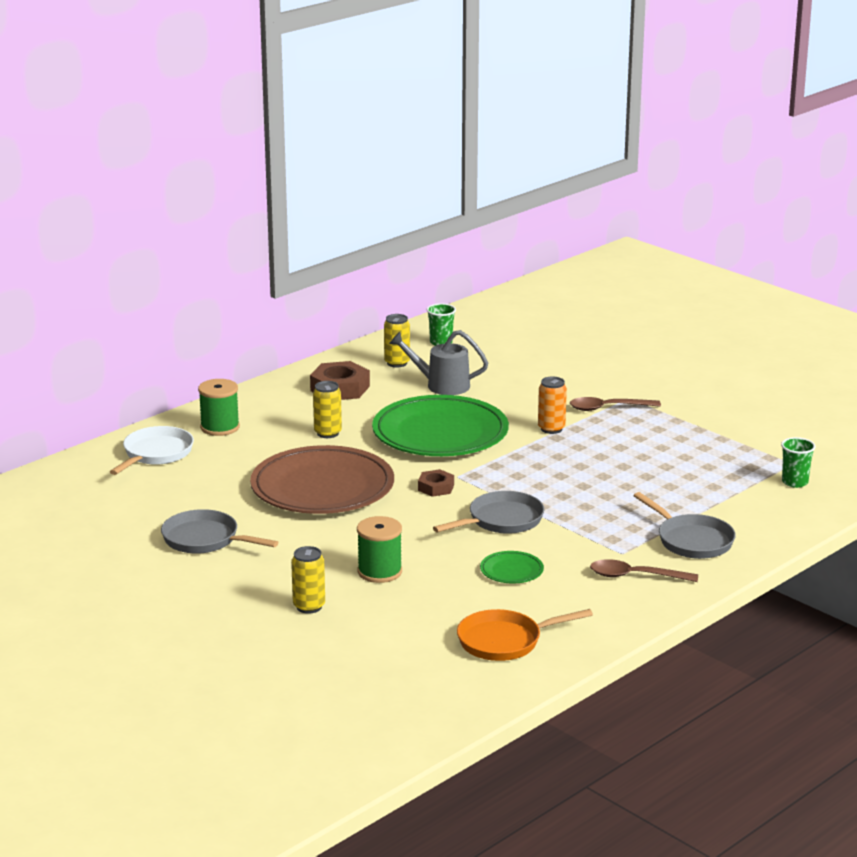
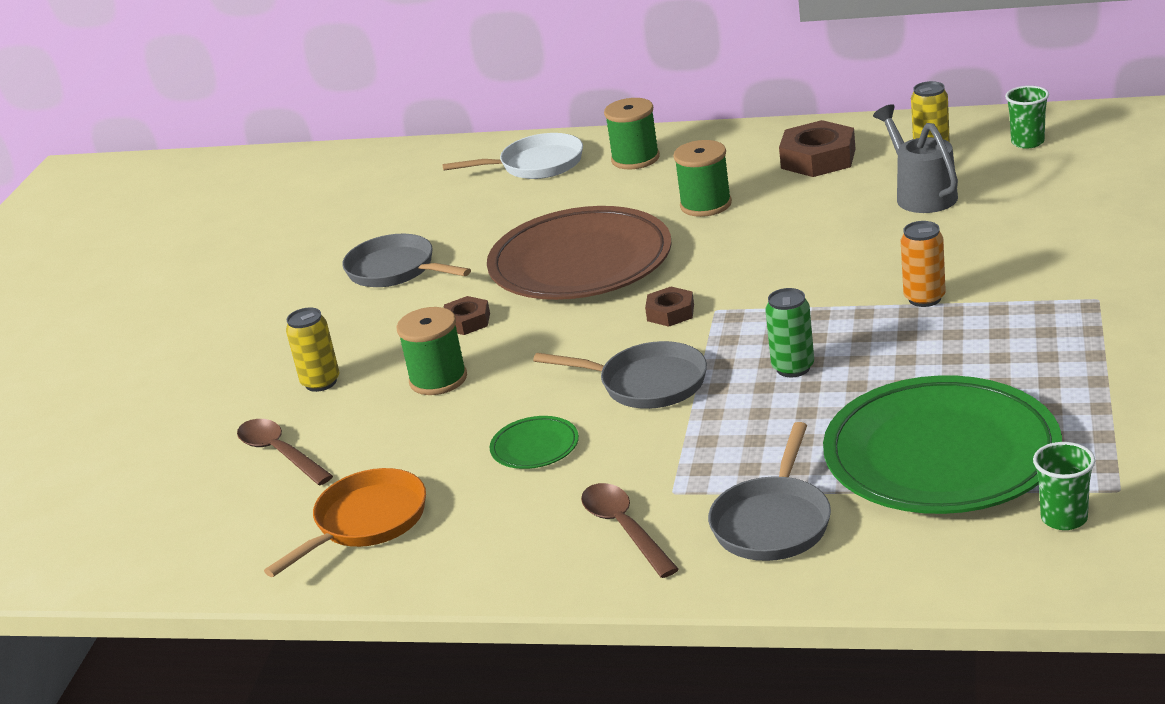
camera: 60 degrees right, 5 degrees up
(205, 540) = (396, 270): grey pan -> grey pan turned 45 degrees counterclockwise
(324, 541) = (467, 321): none -> brown nut
(327, 433) = (706, 205): yellow can -> green spool
(440, 434) = (802, 252): green plate -> green plate (941, 455)
(504, 641) = (366, 522): orange pan -> orange pan turned 90 degrees clockwise
(558, 482) = (793, 368): none -> green can
(608, 408) = (1044, 301): brown spoon -> brown spoon (280, 453)

